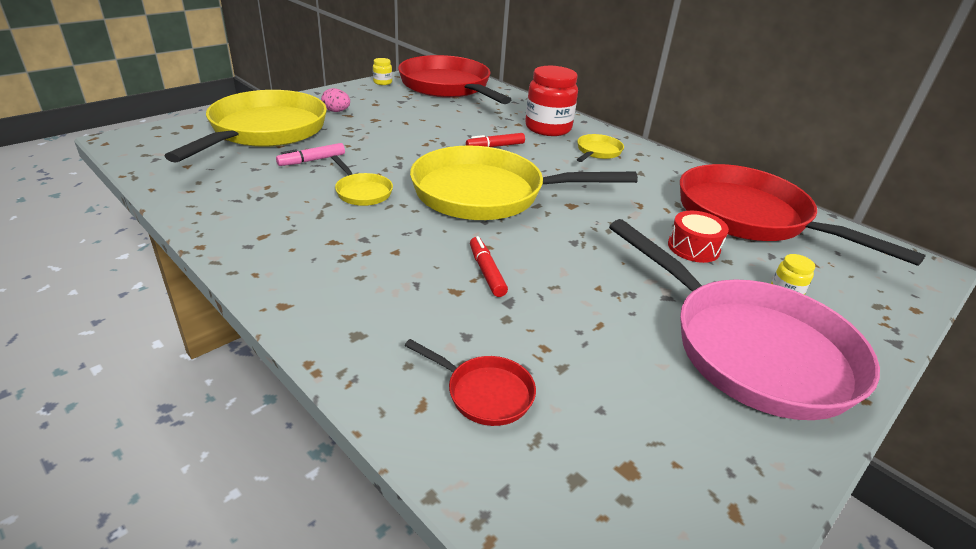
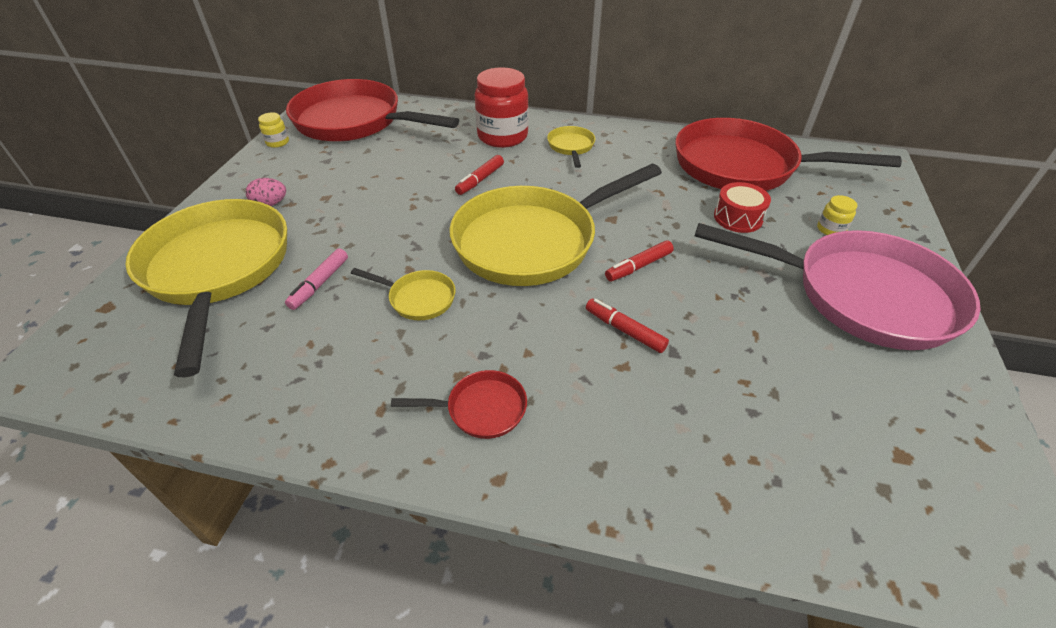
camera: 30 degrees left, 10 degrees up
(484, 393) = (752, 456): red pan -> red pan (481, 409)
(553, 241) = (639, 266): none -> red marker

